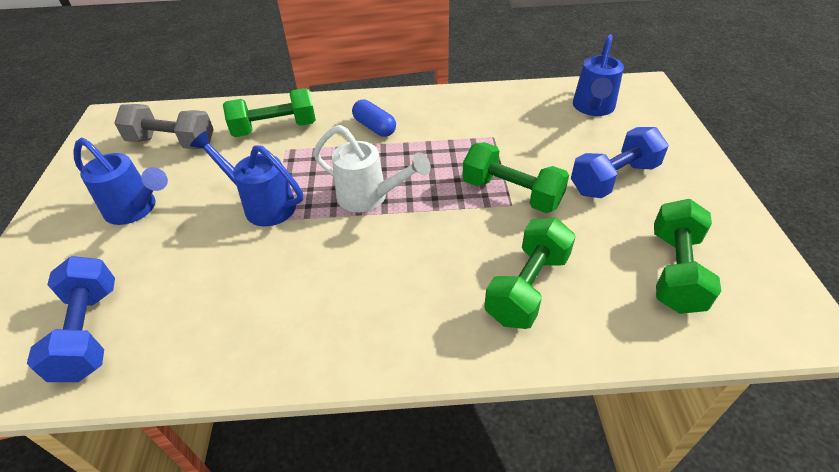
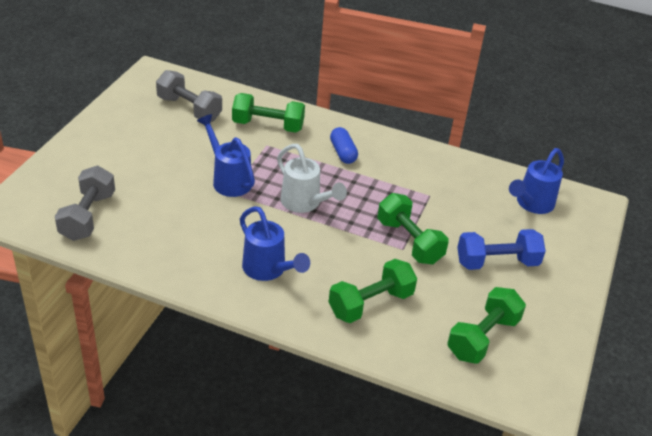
camera: 20 degrees right, 5 degrees down
(89, 332) = (88, 216): blue dumbbell -> grey dumbbell
(137, 210) = (145, 150): blue watering can -> blue watering can (268, 270)

